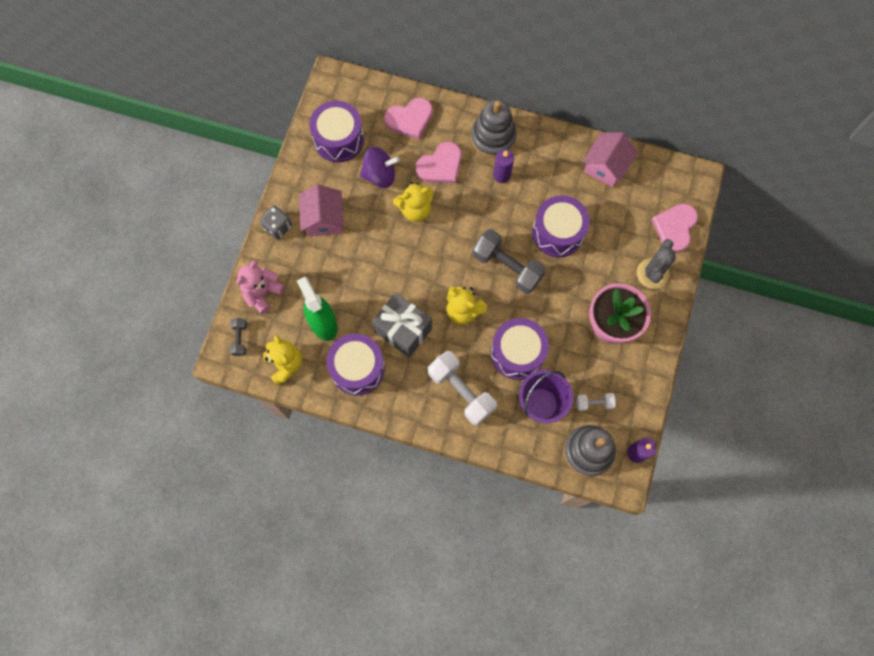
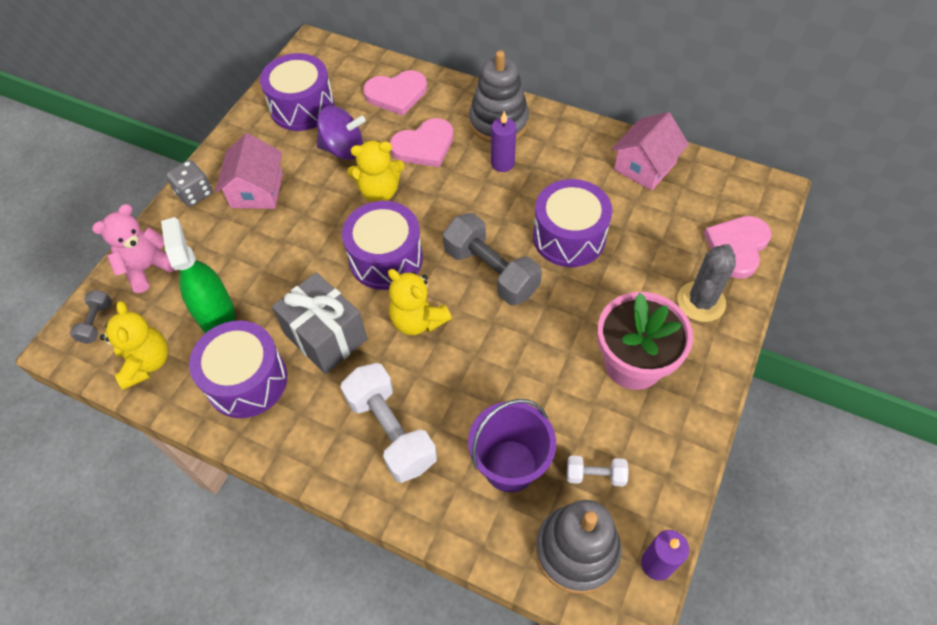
camera: 10 degrees right, 15 degrees down
(517, 353) = (486, 387): purple drum -> purple drum (386, 258)

